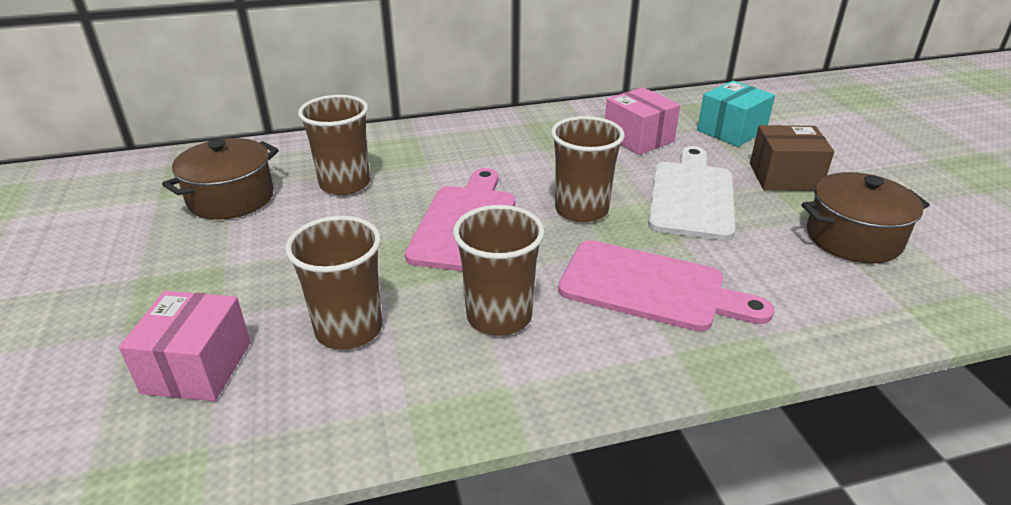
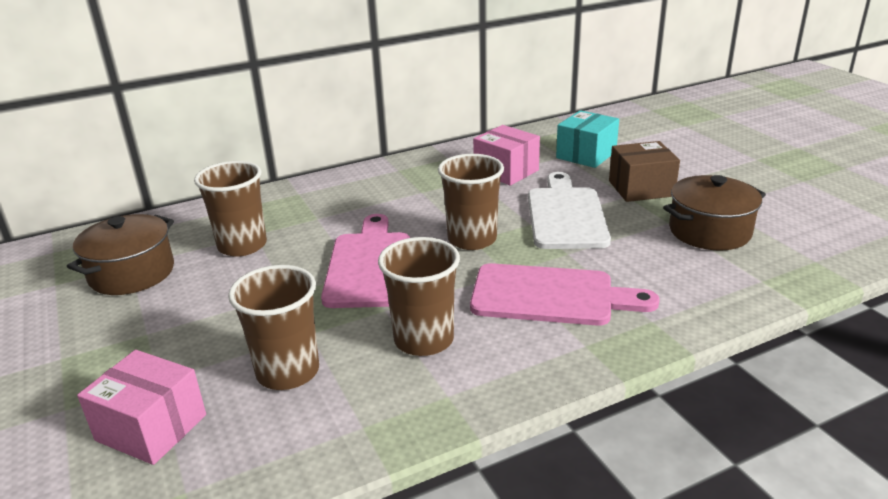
camera: 10 degrees left, 5 degrees down
(197, 367) = (151, 427): pink box -> pink box turned 60 degrees counterclockwise

